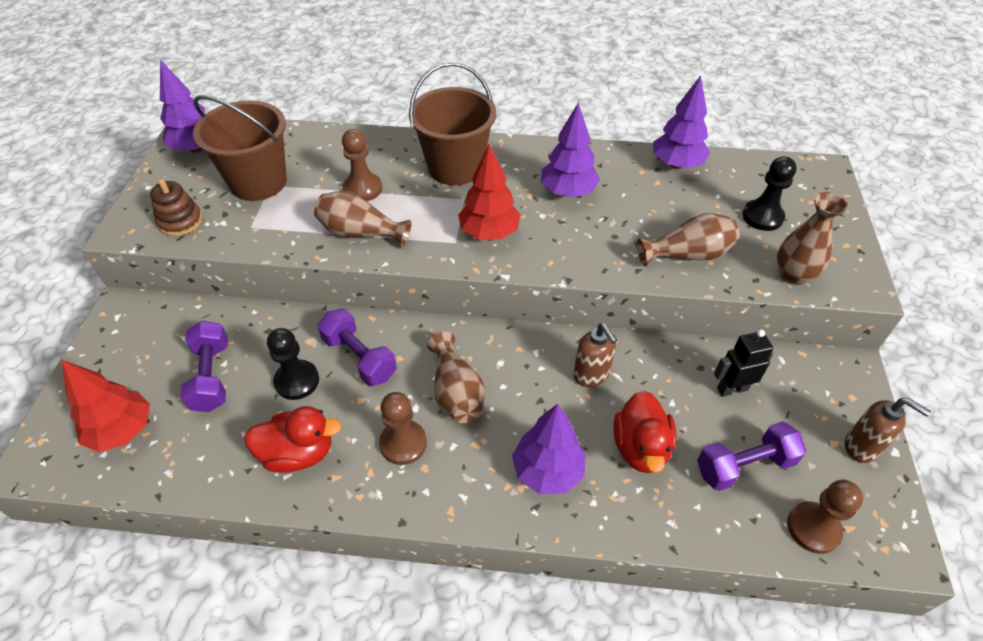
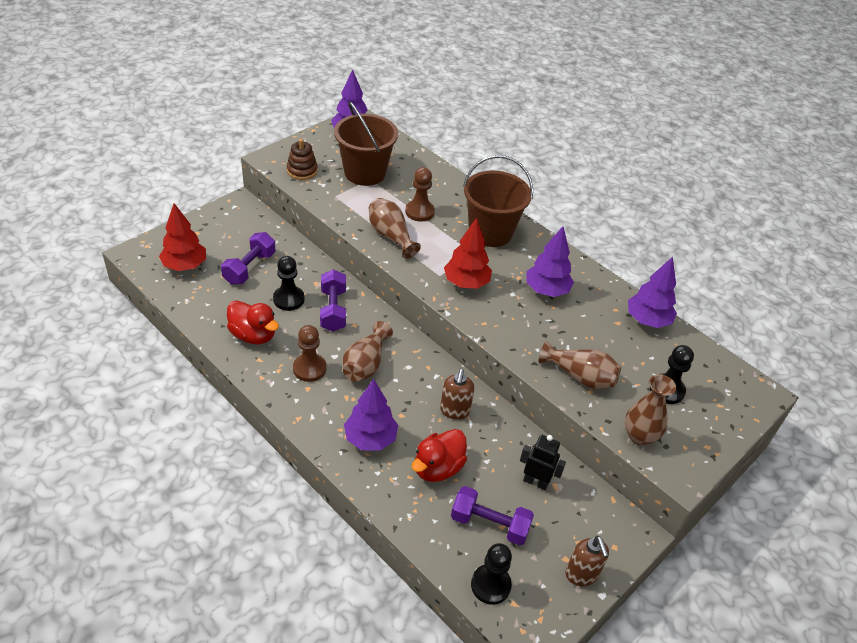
camera: 35 degrees right, 5 degrees down
(813, 528) = (490, 585): brown pawn -> black pawn

